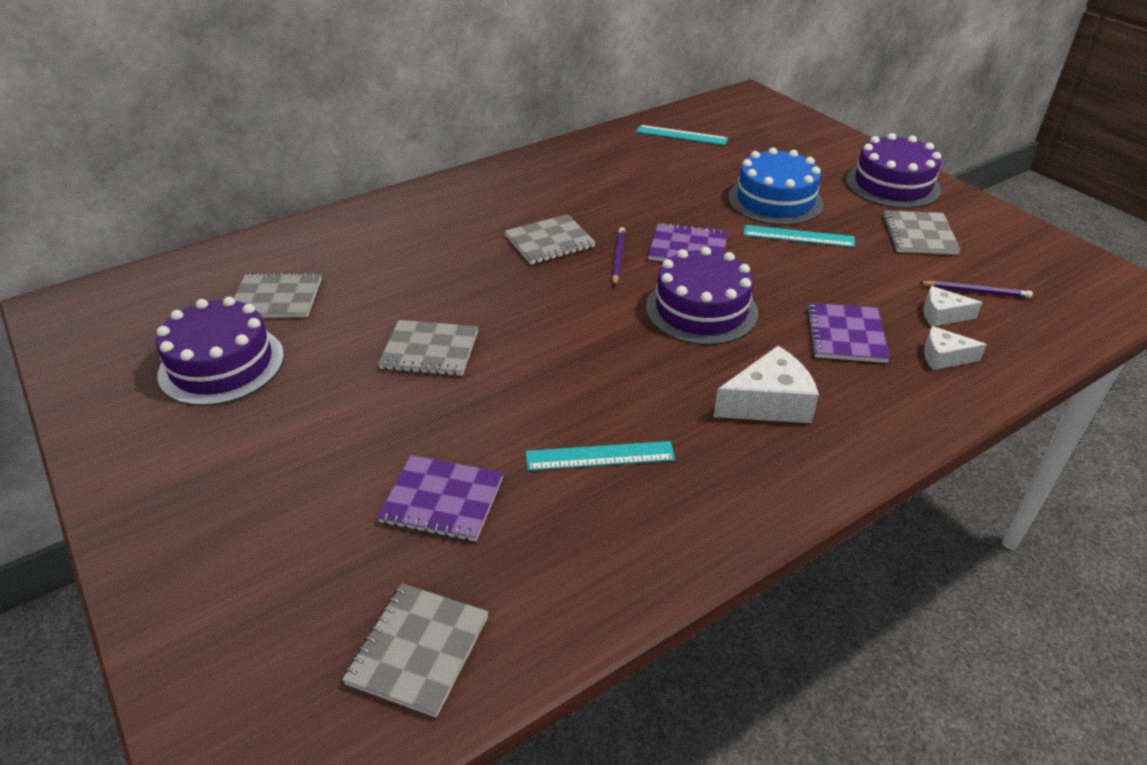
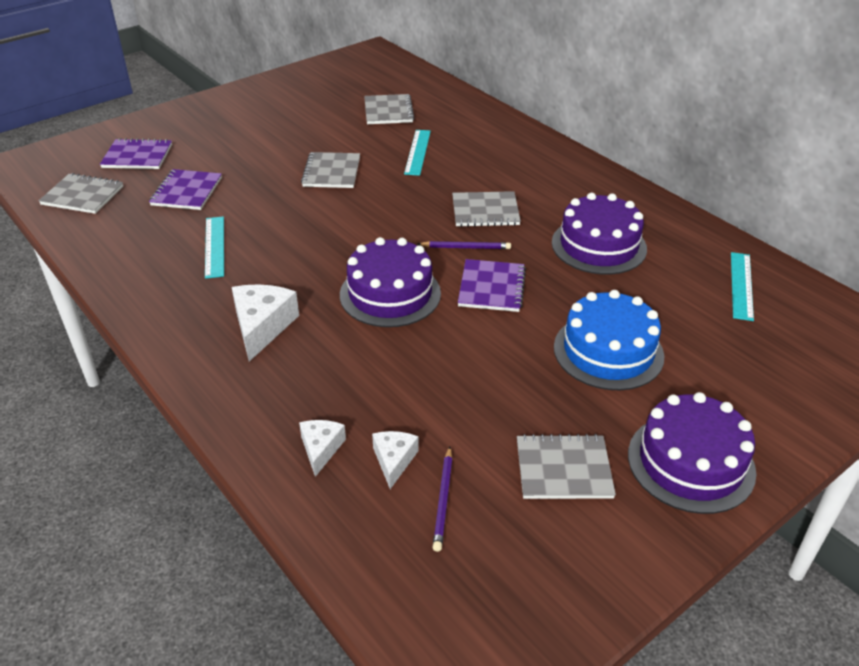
camera: 85 degrees right, 0 degrees up
(222, 365) = (317, 106): purple cake -> purple cake (598, 245)
(549, 241) = (485, 211): grey notebook -> grey notebook turned 60 degrees counterclockwise
(768, 403) = (262, 327): white cheese -> white cheese turned 150 degrees counterclockwise
(798, 236) = (533, 364): turquoise ruler -> turquoise ruler (417, 152)
(846, 335) = (355, 382): purple notebook -> purple notebook (137, 156)

